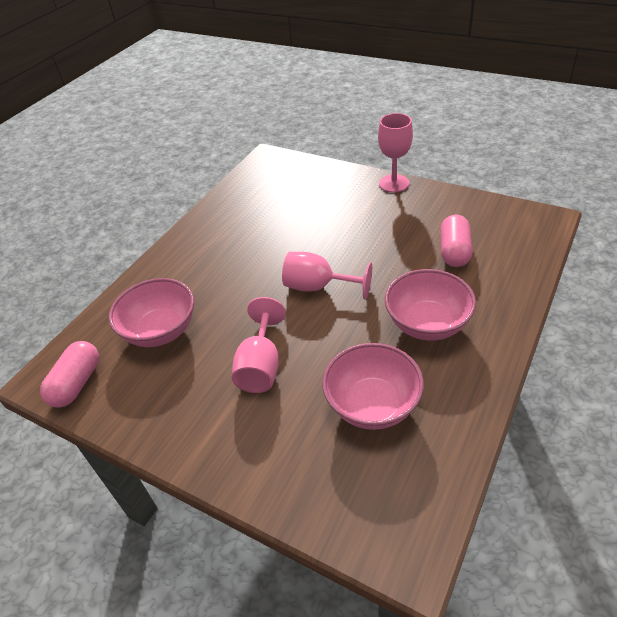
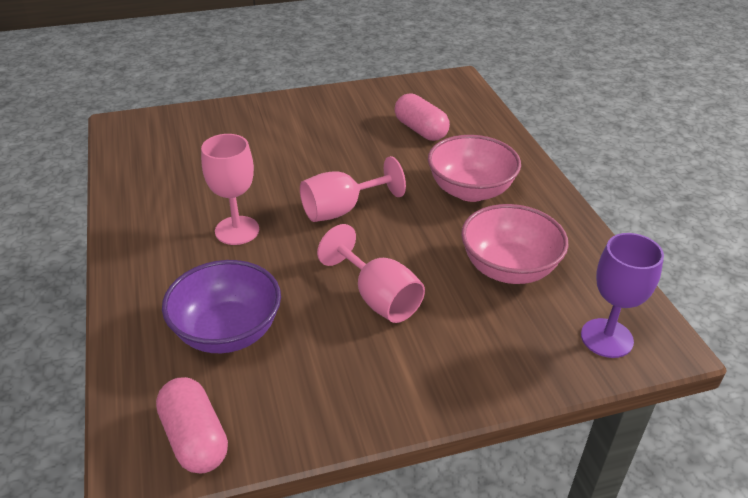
camera: 50 degrees left, 5 degrees down
(161, 331) = (227, 332): pink bowl -> purple bowl
(371, 514) = (606, 338): none -> purple goblet
(394, 183) = (296, 99): pink goblet -> pink goblet (237, 230)

